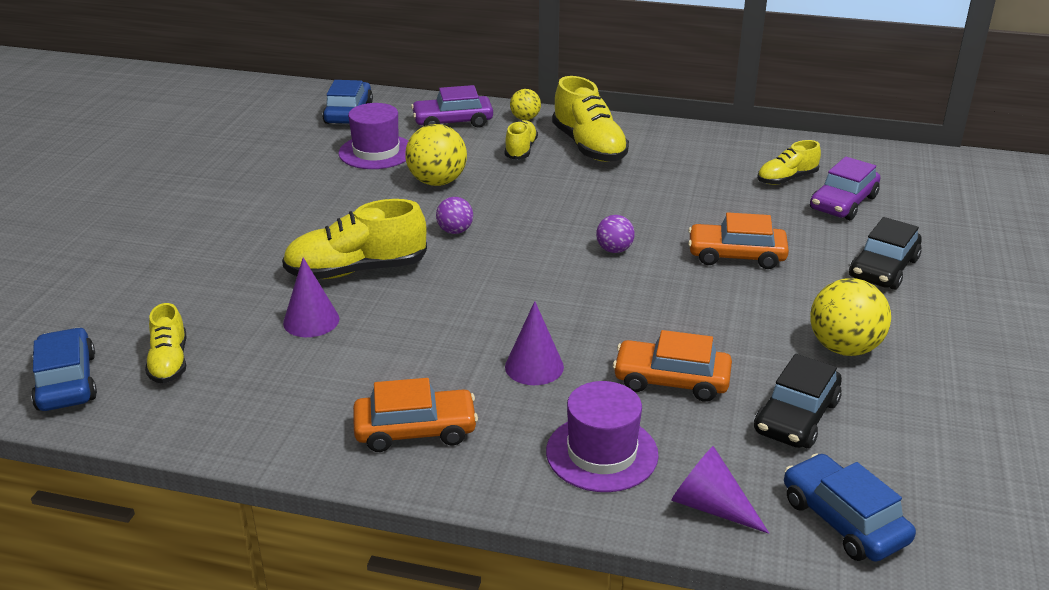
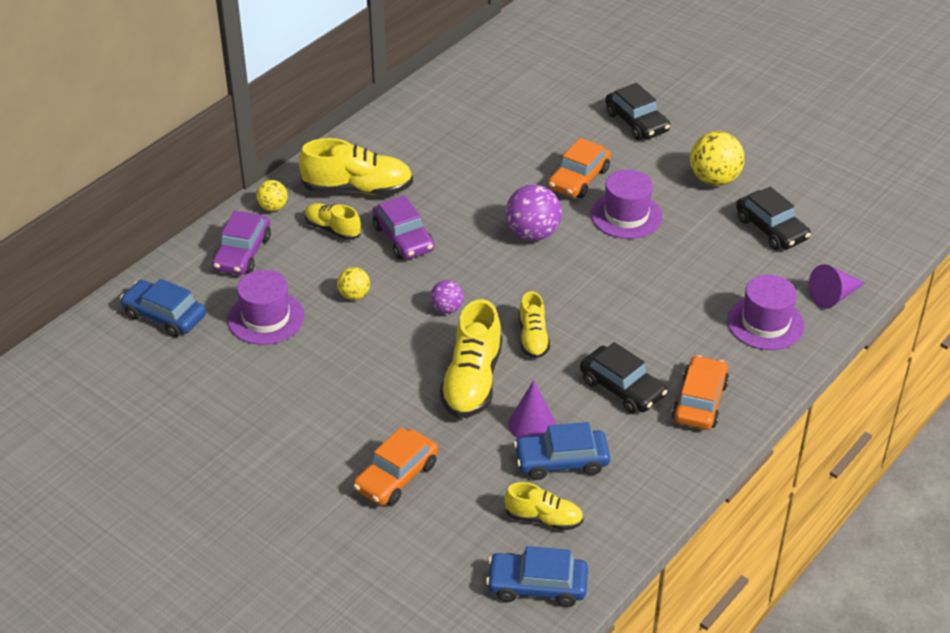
camera: 65 degrees left, 10 degrees up
(404, 366) = (622, 388): none -> black car
(437, 182) = (354, 295): yellow ball -> yellow ball, size x0.57
(534, 367) = (658, 323): purple cone -> none
(614, 250) = (532, 234): purple ball -> purple ball, size x1.77
(671, 380) = (708, 266): orange car -> orange car (396, 476)
(706, 300) = (626, 215): none -> purple hat
(786, 179) = (489, 110): yellow shoe -> yellow shoe (533, 338)
(843, 203) = (542, 100): purple car -> purple car (403, 238)
(843, 520) = (867, 250): blue car -> blue car (561, 461)

